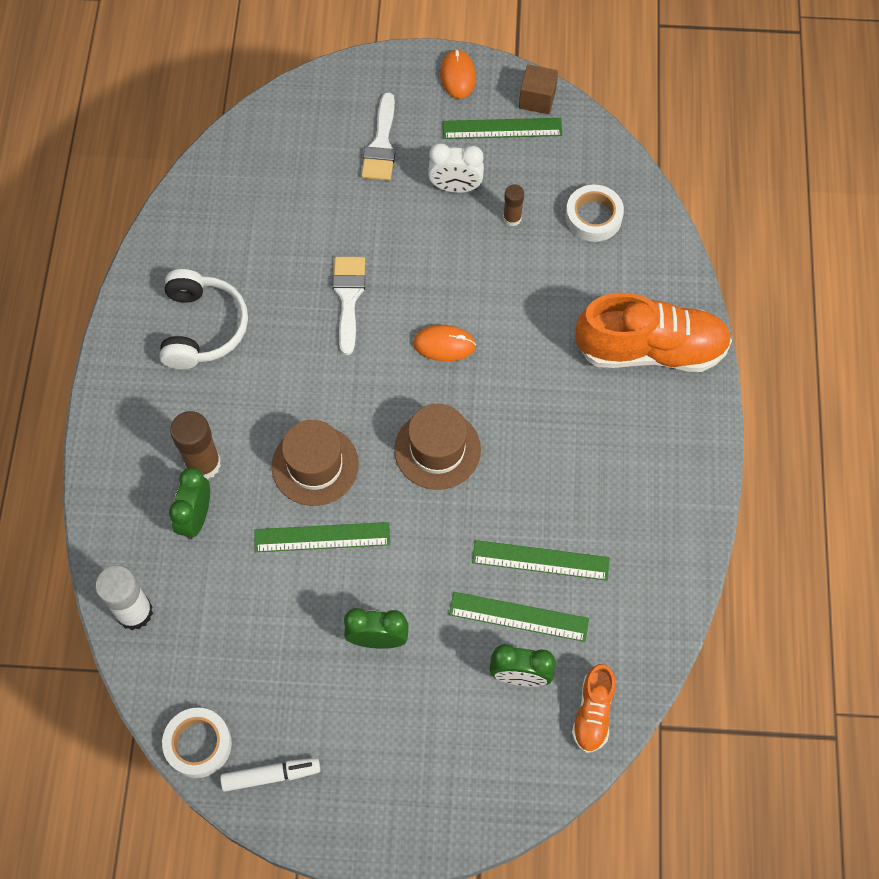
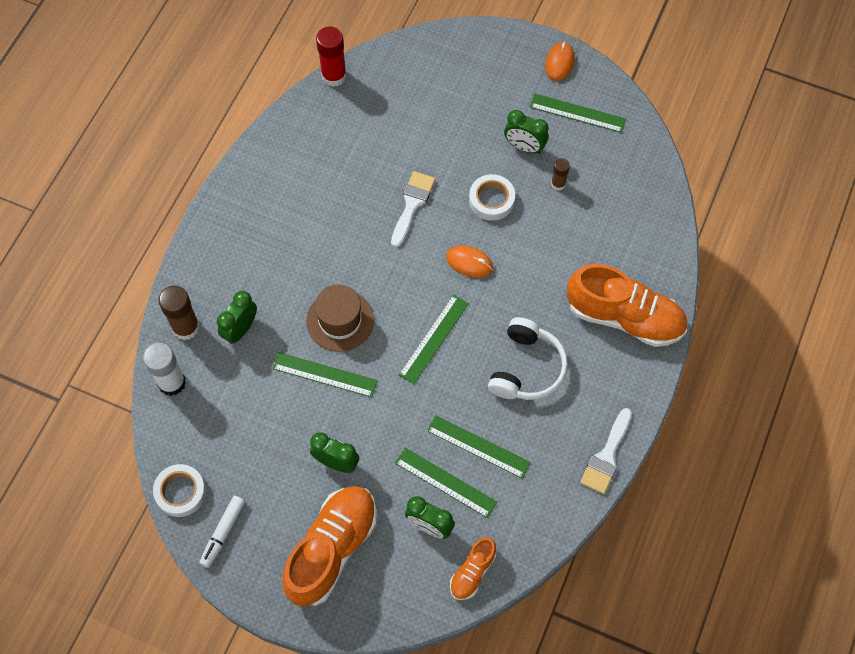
camera: 20 degrees right, 0 degrees up
(192, 173) = (334, 76): none -> red glue stick
(202, 327) = (297, 192): white headphones -> white headphones (526, 368)
(203, 464) = (260, 292): brown glue stick -> brown glue stick (186, 327)
(271, 775) = (223, 533): white marker -> white marker turned 105 degrees clockwise
(381, 145) = (481, 97): white brush -> white brush (606, 456)
(414, 747) = (332, 549): none -> orange shoe
(437, 449) = (434, 339): brown hat -> green ruler
(455, 187) = (524, 147): white clock -> green clock
(537, 99) = (613, 98): brown cube -> none
(593, 217) = (621, 202): white tape -> white tape (491, 200)

